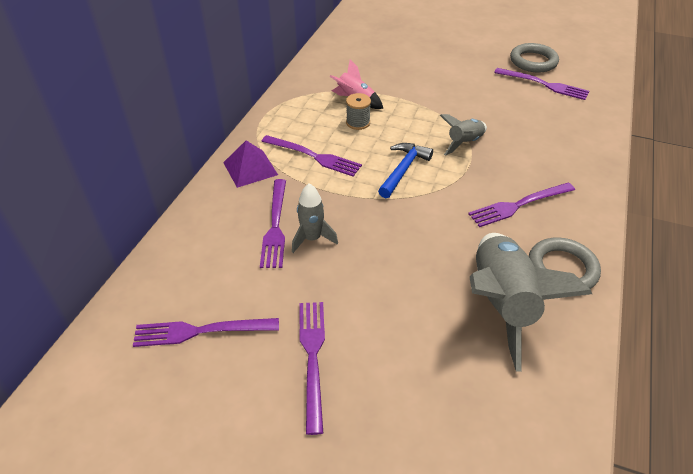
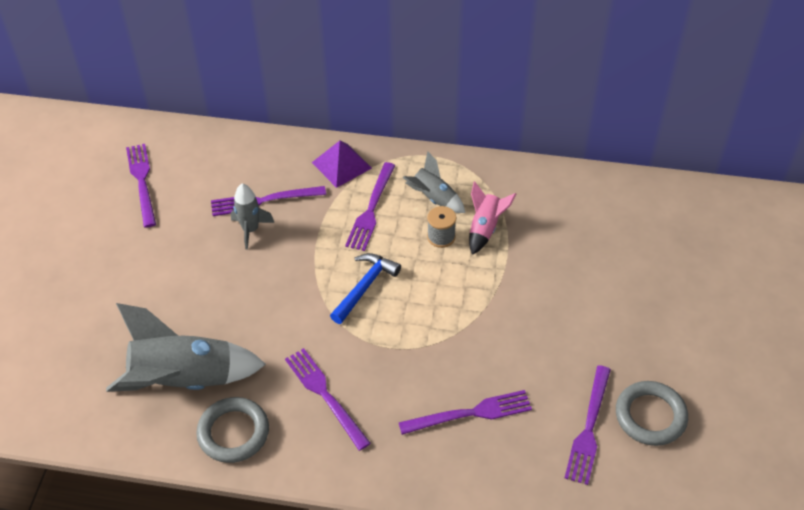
camera: 80 degrees right, 5 degrees up
(312, 357) = (120, 254): purple fork -> purple fork (470, 413)
(403, 170) = (364, 287): blue hammer -> blue hammer turned 75 degrees counterclockwise
(464, 143) = (427, 340): grey rocket -> grey rocket (433, 198)

